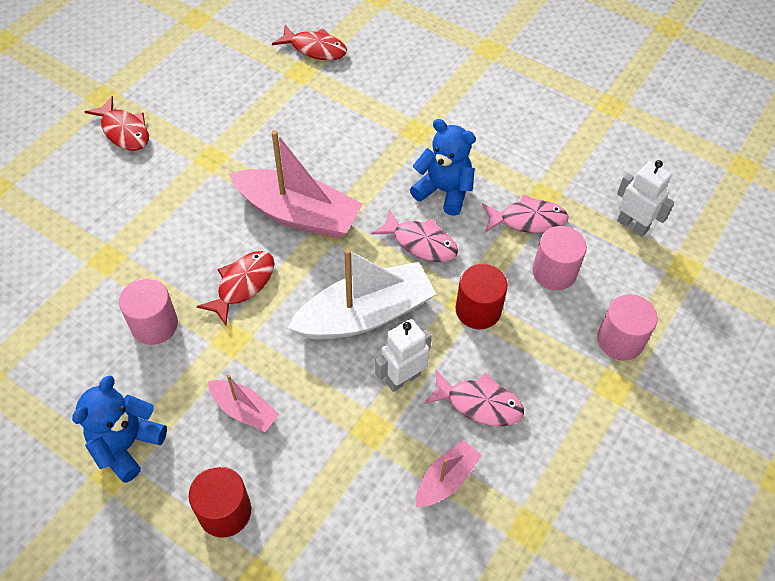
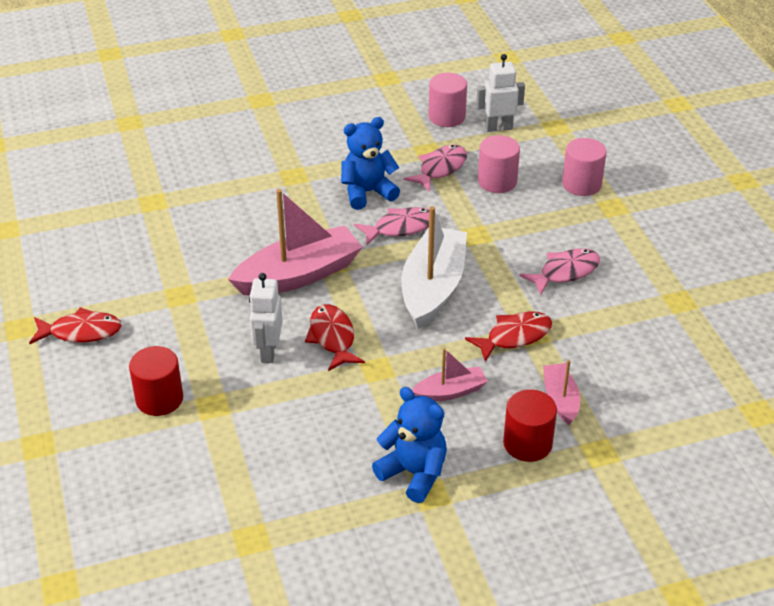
camera: 50 degrees left, 15 degrees down
(127, 445) = (414, 473): blue teddy bear -> blue teddy bear turned 150 degrees clockwise
(154, 325) = (315, 406): pink cylinder -> pink cylinder (447, 117)
(315, 49) = (138, 182): red fish -> red fish (514, 337)
(402, 378) = (507, 297): white robot -> white robot (268, 351)
(446, 479) = (608, 318): pink boat -> pink boat (560, 399)
(478, 310) = (489, 232): red cylinder -> red cylinder (159, 399)

